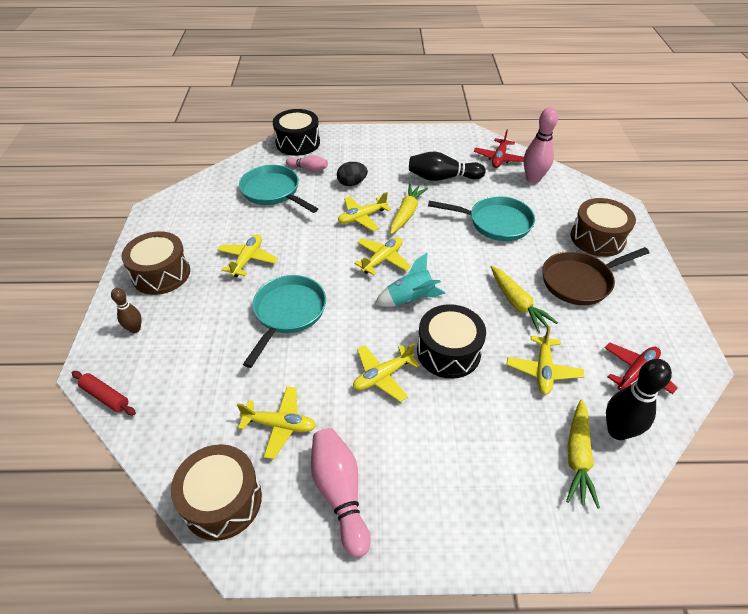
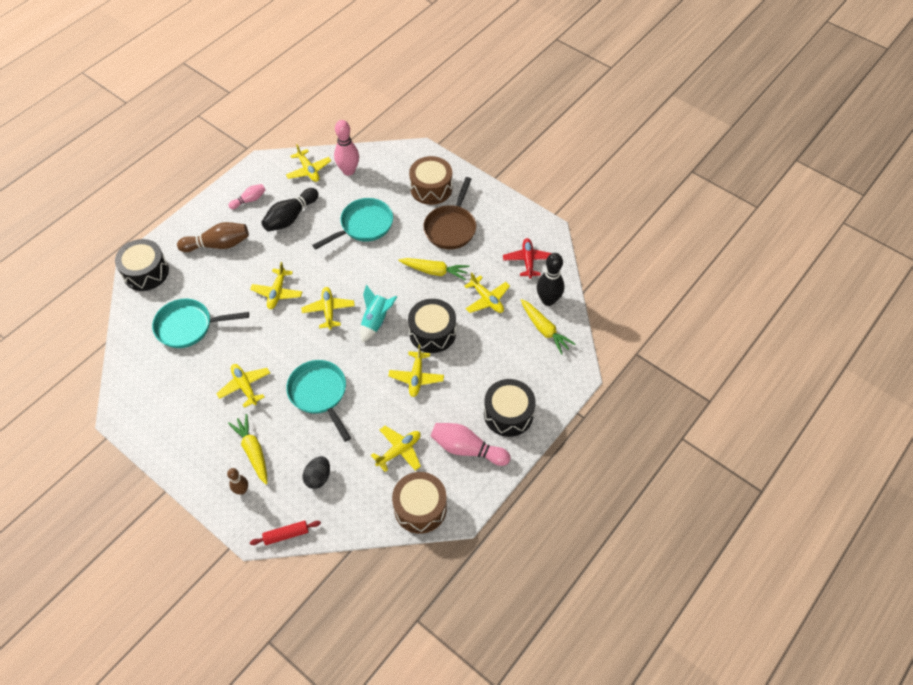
camera: 50 degrees left, 10 degrees up
(161, 274) = (202, 447): brown drum -> none
(308, 169) = (187, 287): pink bowling pin -> pink bowling pin (249, 200)
(352, 183) = (235, 272): black egg -> black egg (318, 477)
(366, 159) = (218, 245): none -> brown bowling pin
(406, 214) = (302, 265): yellow carrot -> yellow carrot (253, 452)
(427, 504) = (508, 414): none -> black drum
(499, 158) = (308, 170): red plane -> yellow plane

